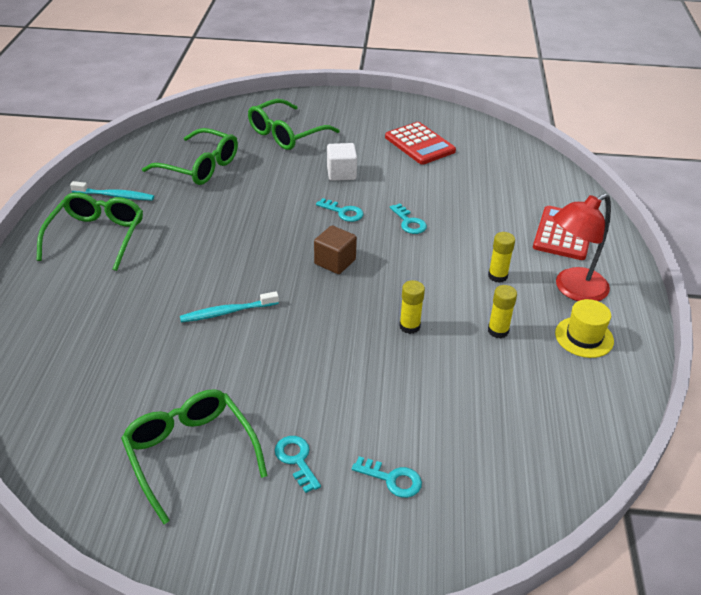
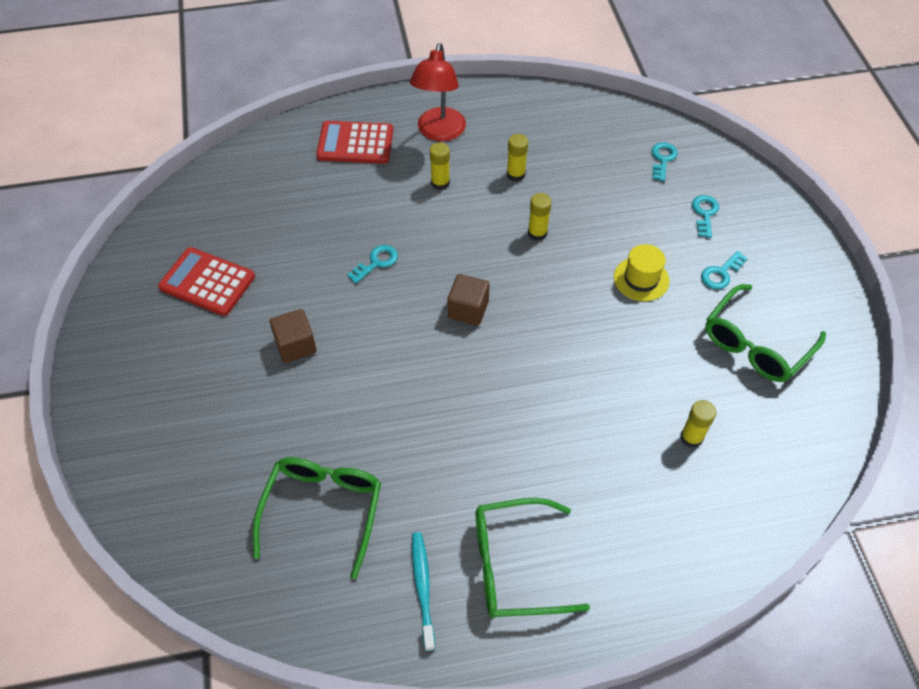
camera: 105 degrees left, 15 degrees up
(124, 364) = (691, 437): none -> yellow glue stick
(227, 312) = (583, 377): turquoise toothbrush -> none
(286, 134) = (211, 433): green glasses -> none
(341, 173) = (295, 345): white cube -> brown cube
(343, 212) = (377, 324): turquoise key -> turquoise key (662, 159)
(419, 144) = (207, 282): red calculator -> red calculator turned 105 degrees counterclockwise
(573, 289) = (439, 132): red lamp -> red lamp turned 60 degrees clockwise
(584, 337) = (499, 122): yellow hat -> yellow hat (641, 279)

